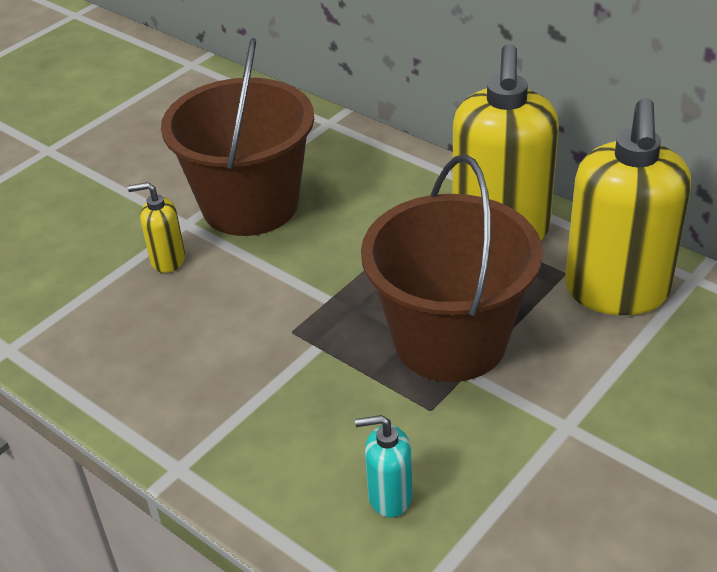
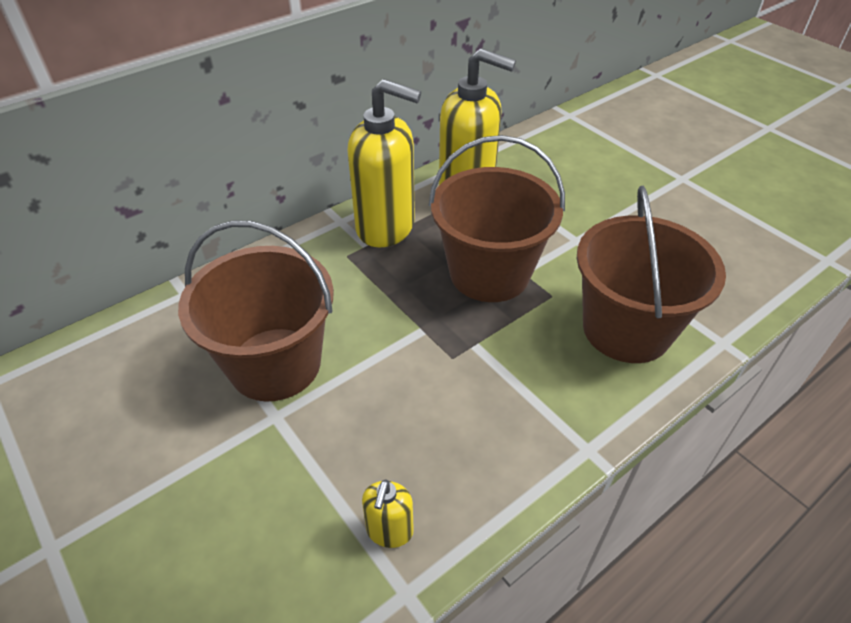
camera: 80 degrees left, 5 degrees up
(167, 260) = (324, 436): yellow soap dispenser -> yellow soap dispenser (389, 531)
(389, 496) = (626, 329): turquoise soap dispenser -> brown bucket

